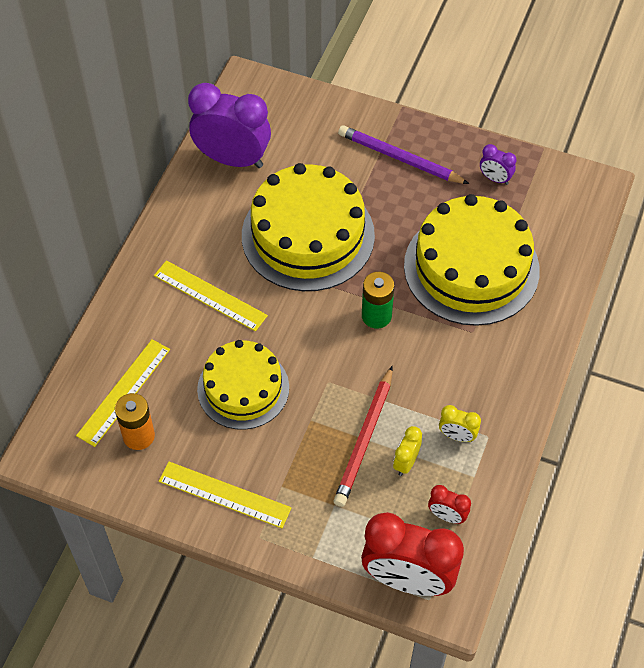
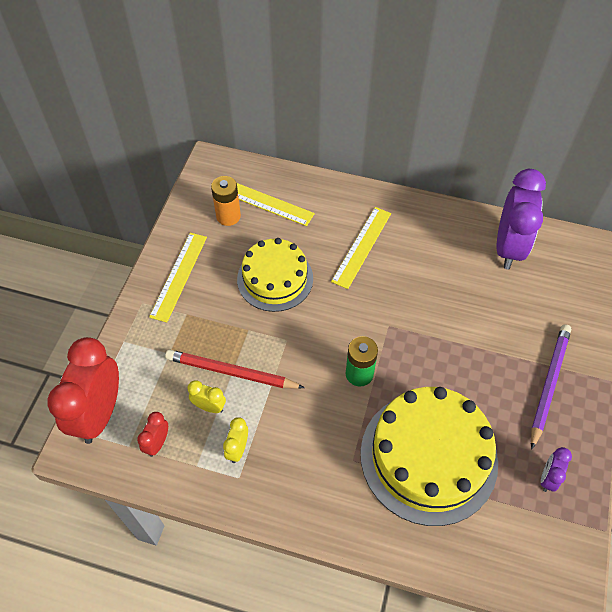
camera: 85 degrees right, 0 degrees up
(308, 235) = (438, 312): yellow cake -> none

